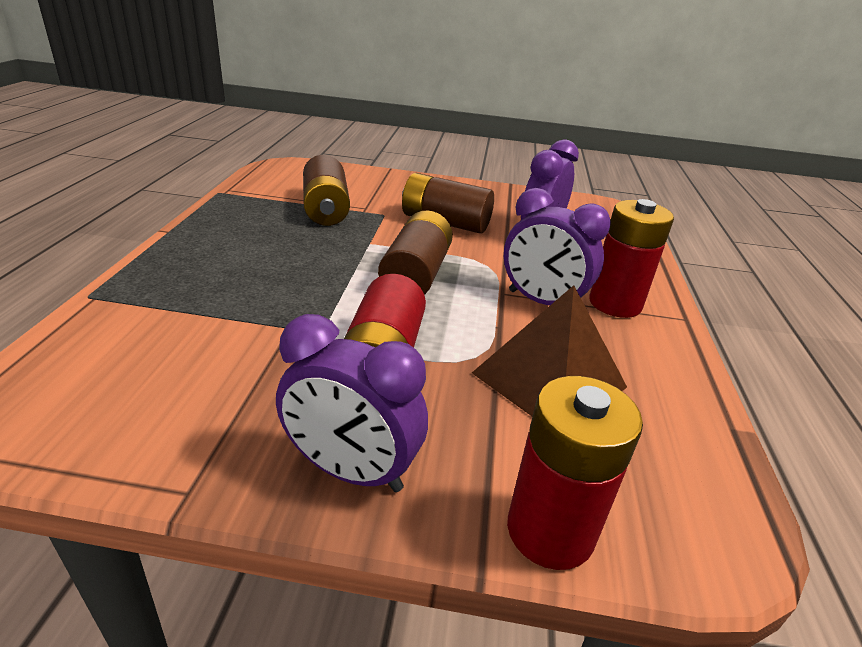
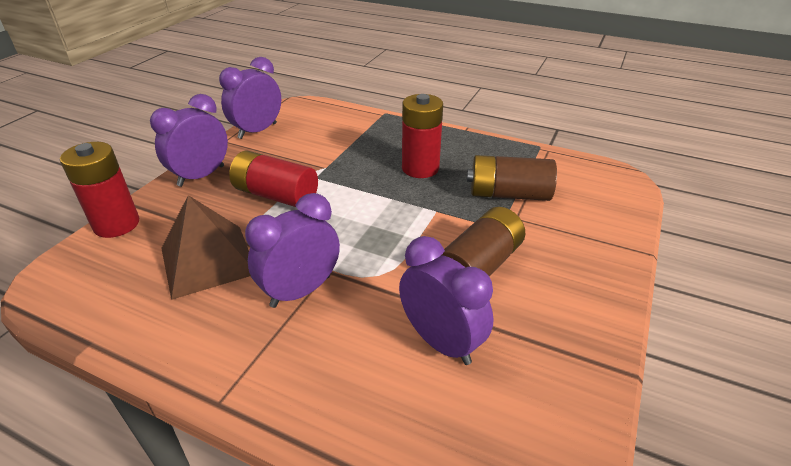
camera: 110 degrees right, 5 degrees up
(141, 446) = (257, 131): none -> purple clock
(416, 275) = (372, 226): brown battery -> none
(615, 303) = (273, 348): red battery -> red battery (420, 168)

